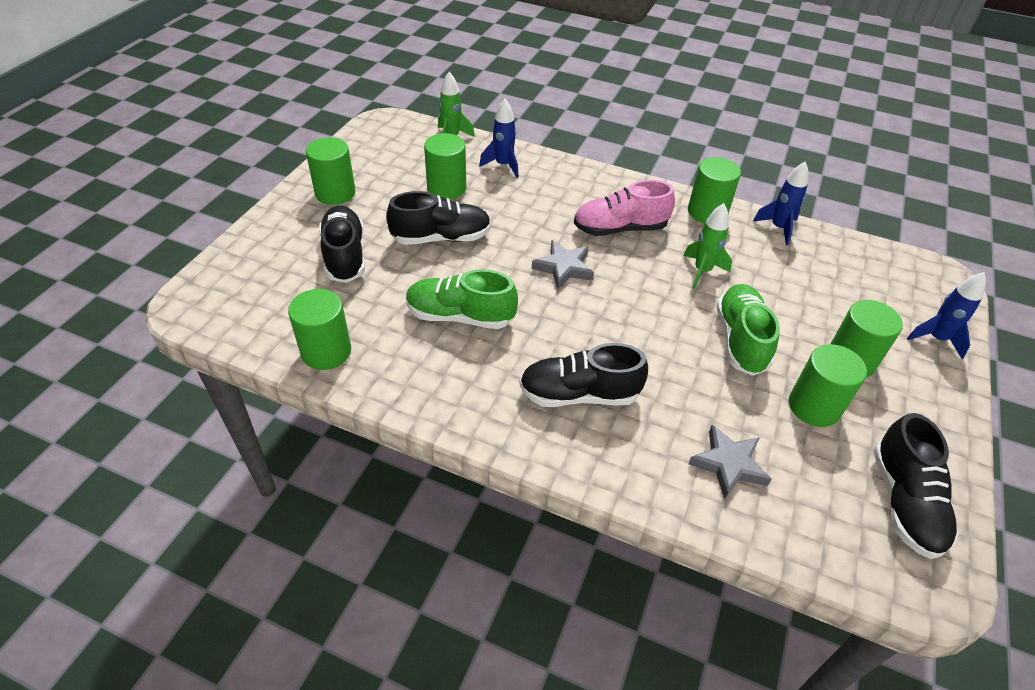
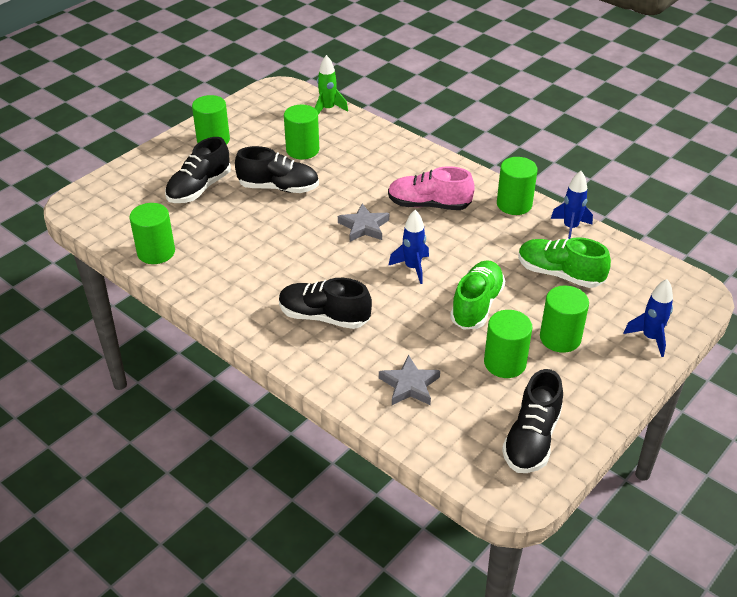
camera: 20 degrees right, 5 degrees down
(345, 255) = (199, 188): black shoe -> black shoe turned 150 degrees counterclockwise
(460, 316) = (264, 247): green shoe -> green shoe (559, 274)
(503, 165) = (359, 139): blue rocket -> blue rocket (412, 268)
(702, 271) = (478, 249): green rocket -> none

